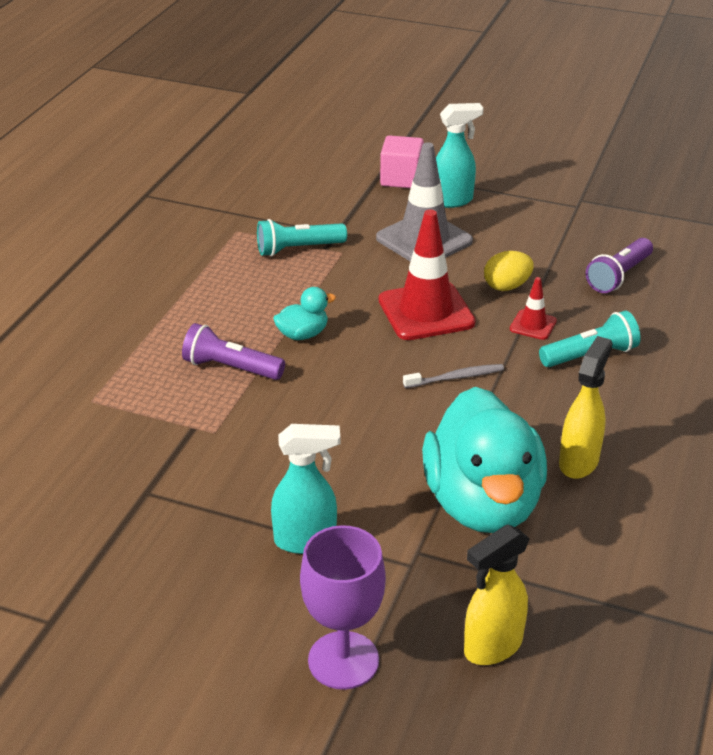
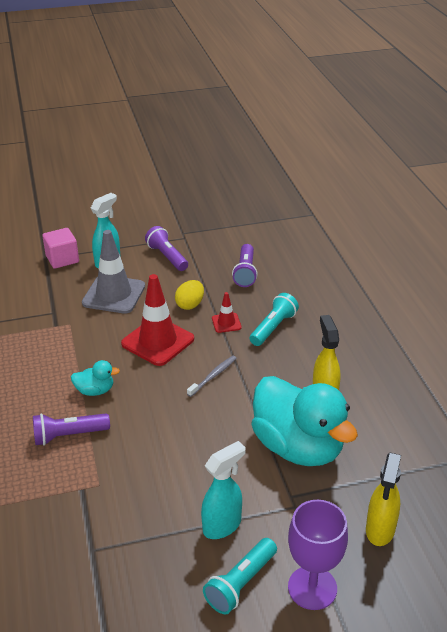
camera: 35 degrees left, 0 degrees up
(298, 249) = (38, 333): turquoise flashlight -> turquoise flashlight (240, 583)
(303, 334) = (95, 391): turquoise duck -> turquoise duck turned 60 degrees clockwise
(532, 221) = (167, 257): none -> purple flashlight

